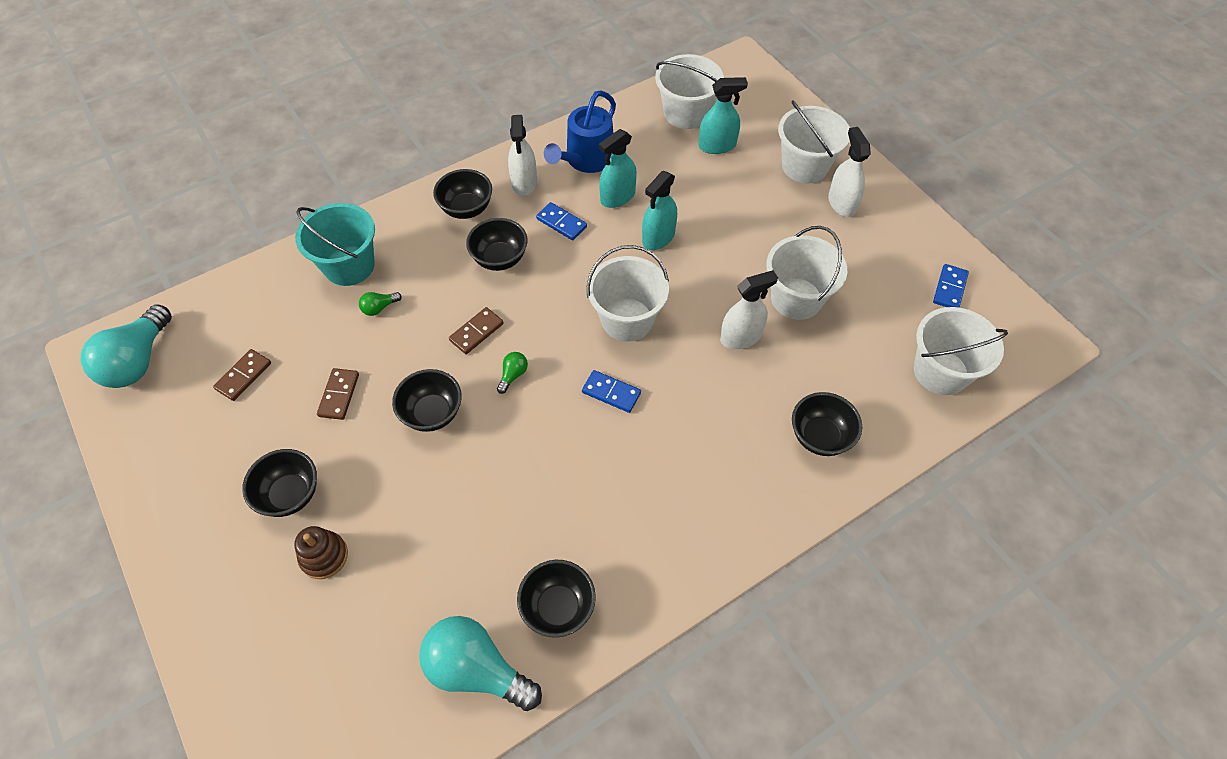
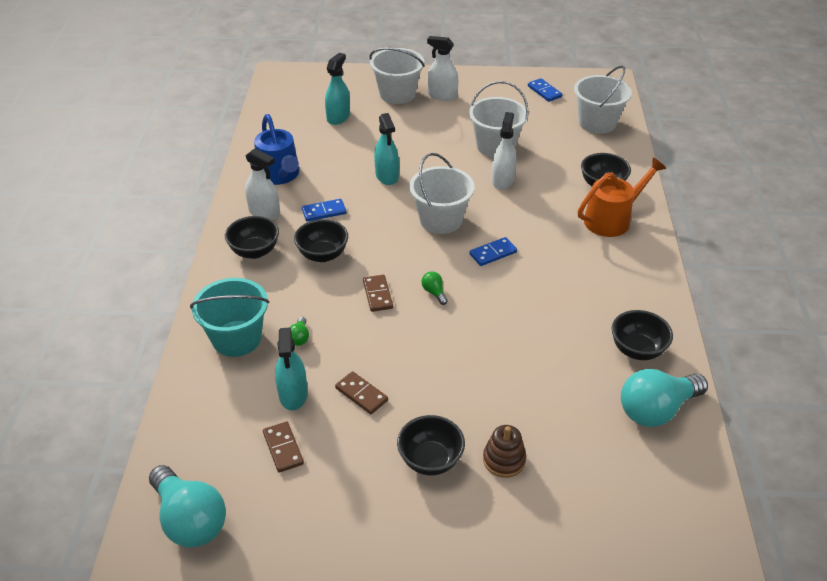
camera: 55 degrees left, 15 degrees down
(432, 413) = (428, 348): black bowl -> none
(617, 197) = (331, 177): turquoise spray bottle -> turquoise spray bottle (293, 394)
(686, 113) = (294, 116): white bucket -> none
(764, 477) = (612, 219): none -> orange watering can

